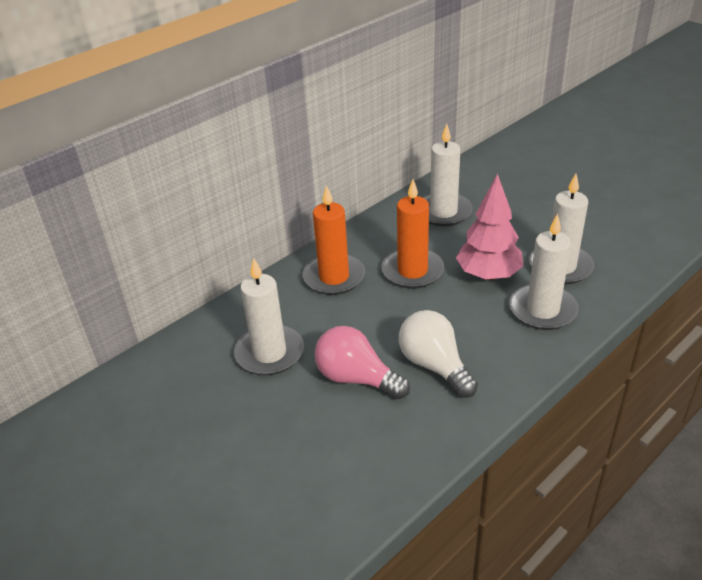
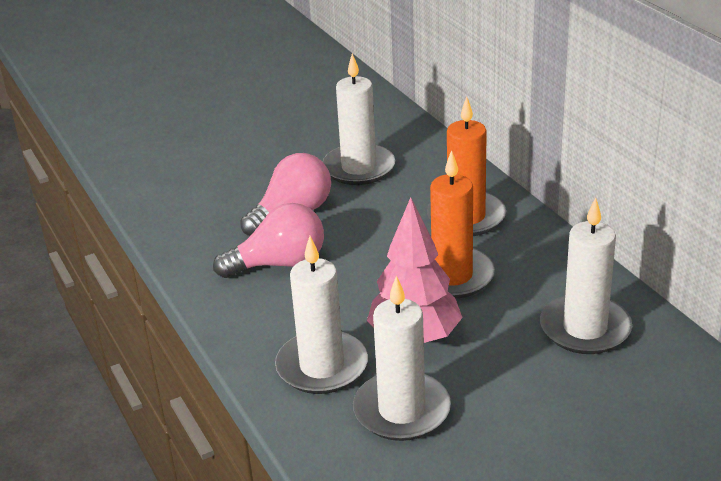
camera: 105 degrees right, 5 degrees down
(434, 366) = (279, 264): white light bulb -> pink light bulb

